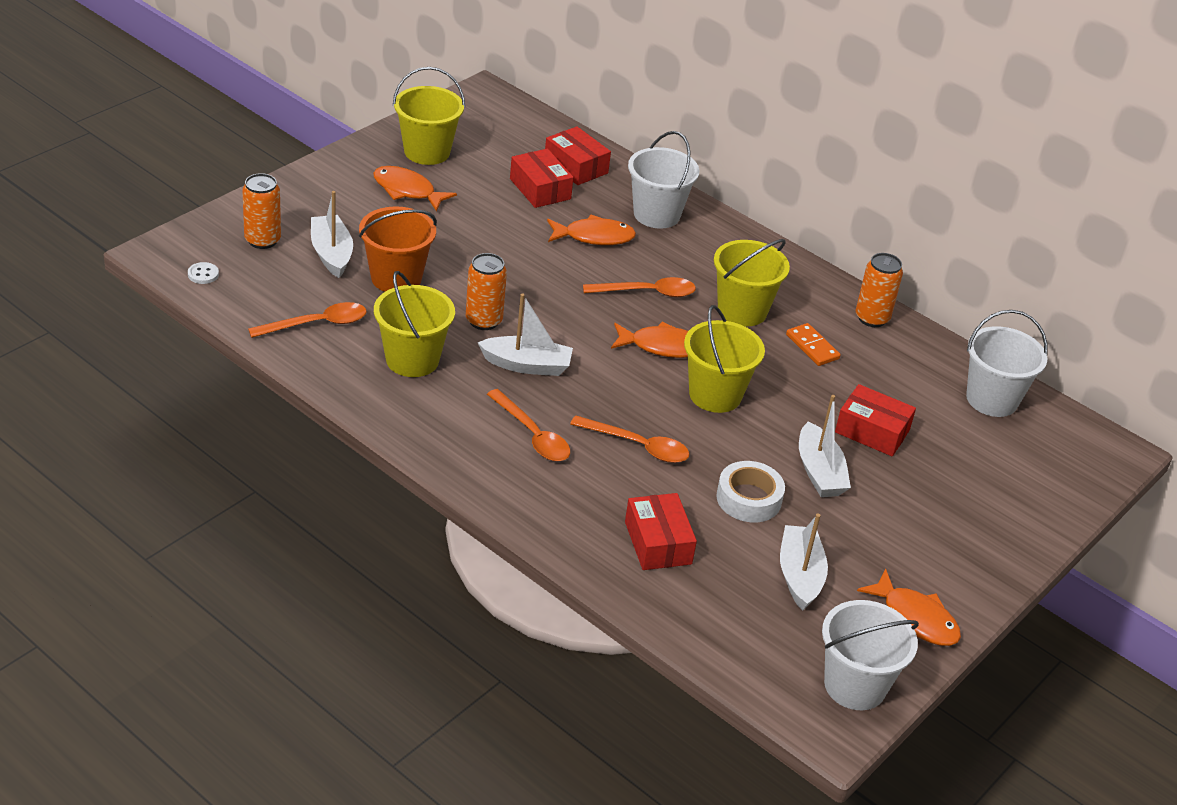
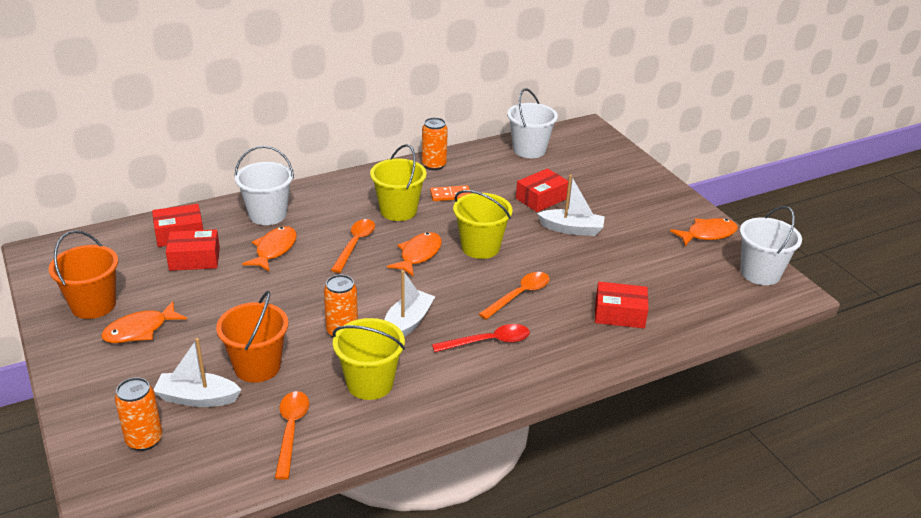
camera: 65 degrees left, 5 degrees down
(203, 274) = (168, 495): white button -> none
(427, 152) = (93, 305): yellow bucket -> orange bucket
(532, 435) = (488, 342): orange spoon -> red spoon
(749, 499) = (588, 264): white tape -> none
(800, 575) = (663, 265): white boat -> none

